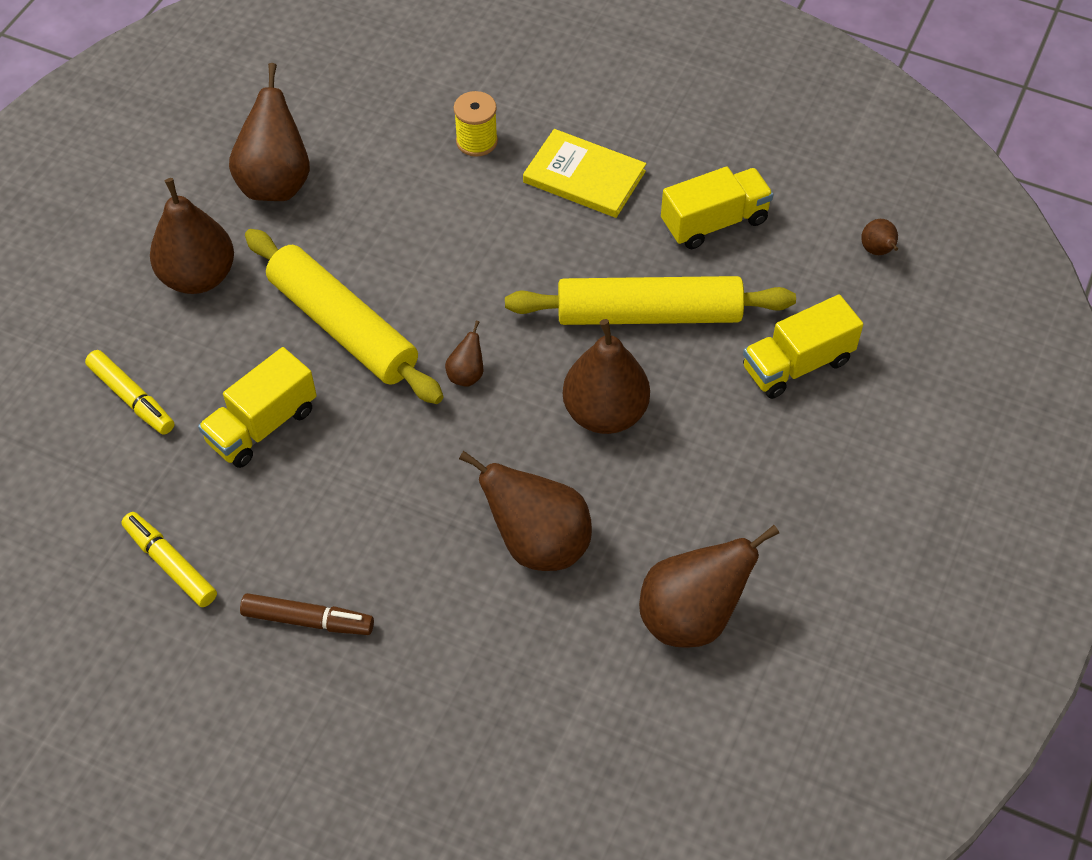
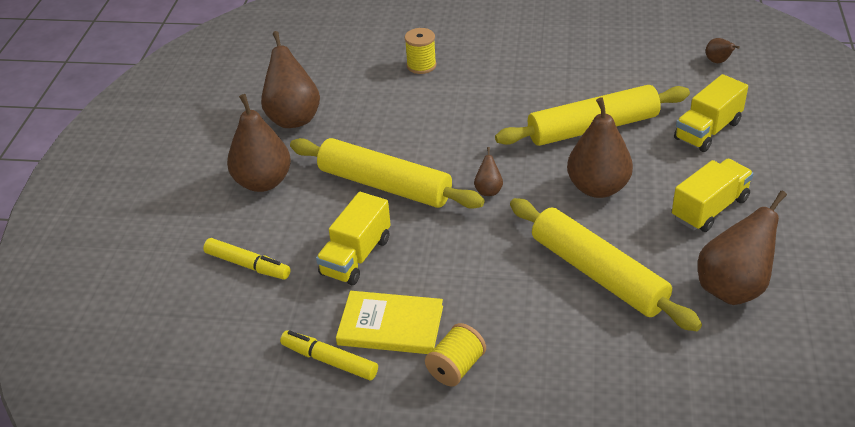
camera: 15 degrees left, 15 degrees down
(308, 620) = (456, 367): brown marker -> yellow spool
(538, 543) = (598, 274): brown pear -> yellow rolling pin
(584, 177) = (504, 67): yellow book -> yellow book (390, 325)
(714, 222) = (604, 71): yellow truck -> yellow truck (709, 209)

